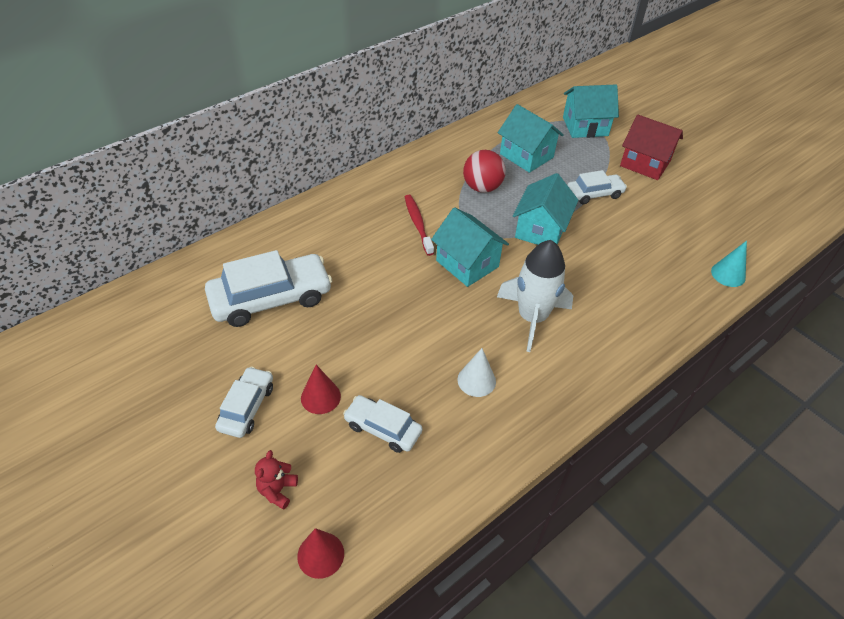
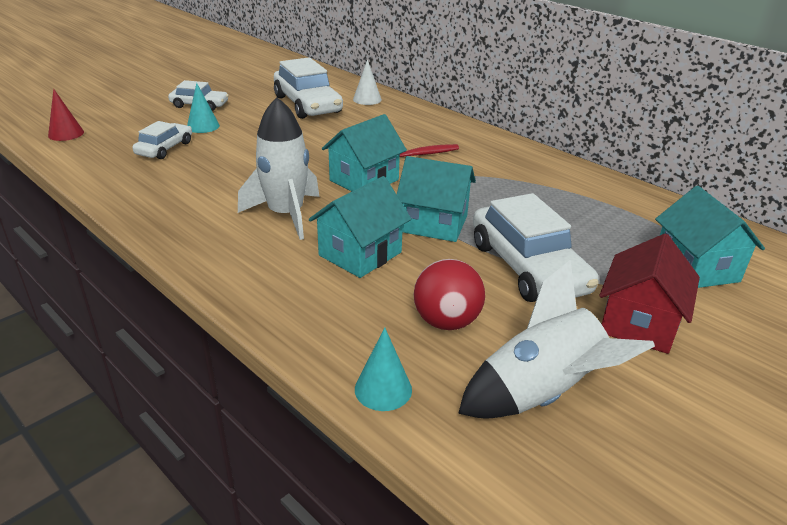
camera: 85 degrees right, 15 degrees down
(277, 490) = (124, 118): red teddy bear -> none
(320, 397) = (203, 126): red cone -> turquoise cone
(476, 380) = (206, 185): white cone -> white cone (367, 99)
(482, 187) = (497, 188): red ball -> red ball (446, 321)
(526, 155) = (581, 217): turquoise house -> turquoise house (360, 254)
(594, 194) = (528, 267): white car -> white car, size x1.77
(714, 213) = (541, 394): none -> white rocket

